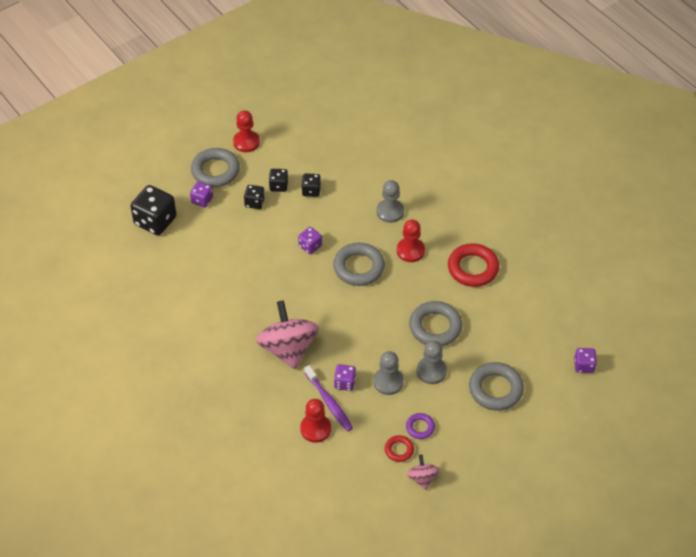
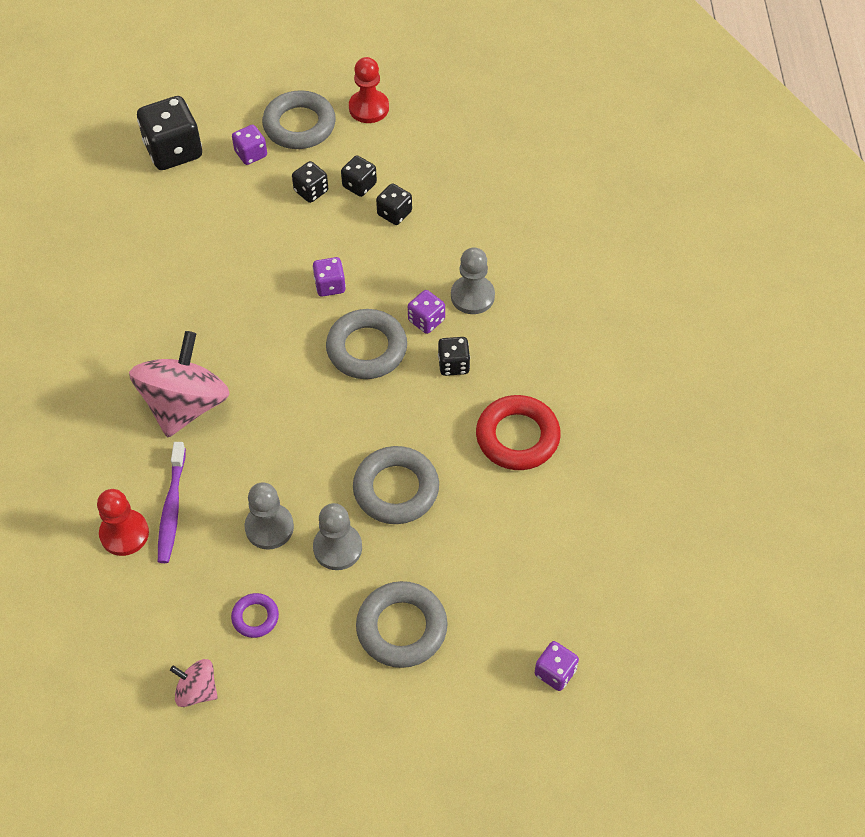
camera: 35 degrees right, 5 degrees up
(345, 383) = (214, 494): purple dice -> purple dice (426, 320)
(399, 450) = (201, 631): red ring -> none
(410, 251) = (453, 364): red pawn -> black dice
(422, 478) = (197, 690): pink spinning top -> pink spinning top turned 90 degrees counterclockwise

